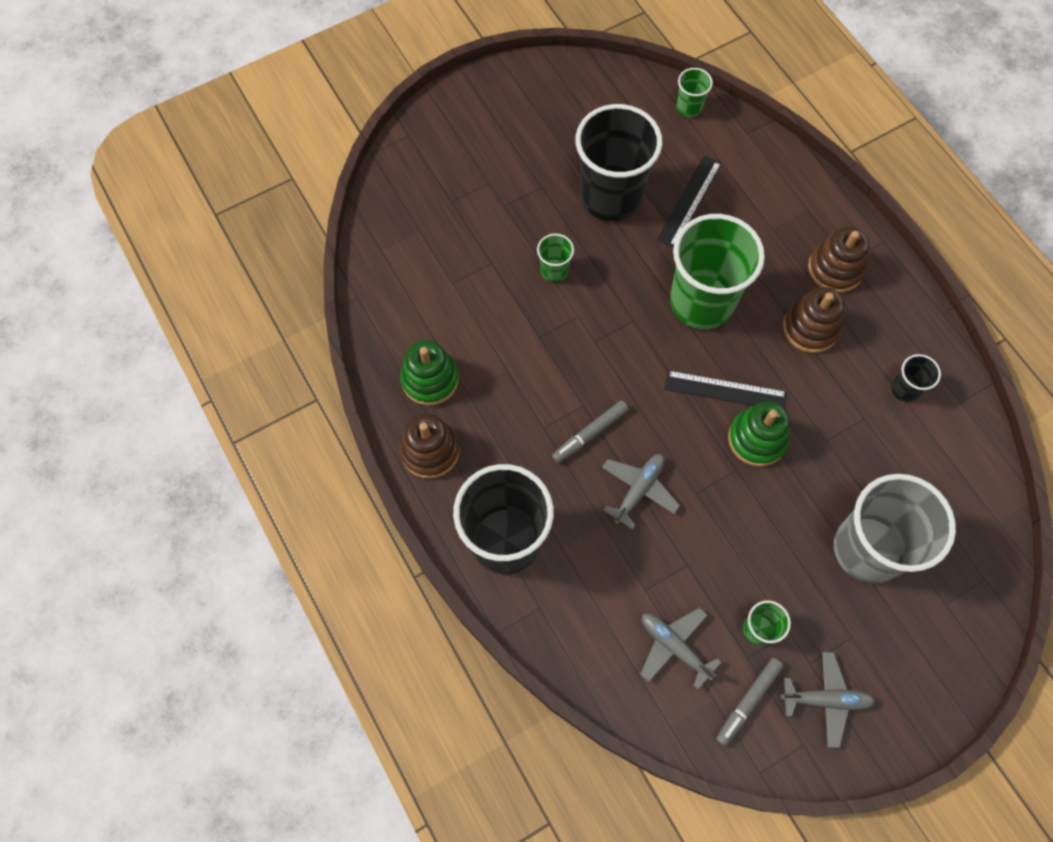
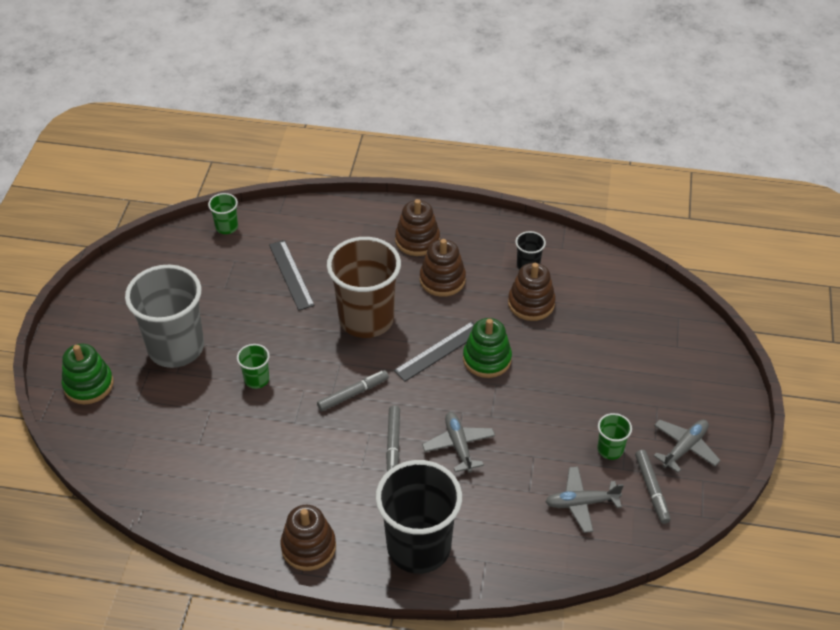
camera: 50 degrees left, 20 degrees down
(430, 379) = (255, 509): green stacking toy -> green stacking toy (88, 385)
(611, 196) = (239, 311): black cup -> none
(611, 358) = (353, 394): none -> grey marker
(701, 302) = (366, 319): green cup -> brown cup
(861, 427) = (531, 303): none -> brown stacking toy
(868, 549) = (609, 357): grey cup -> grey cup (176, 348)

